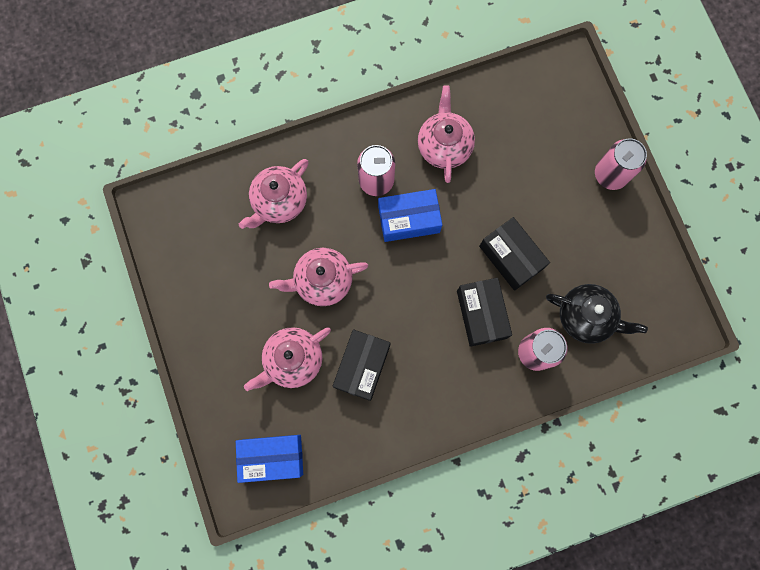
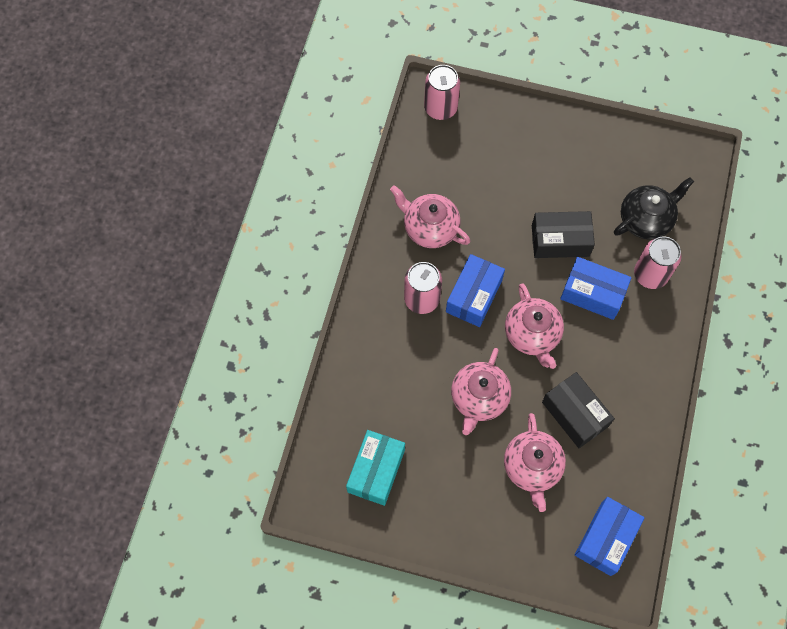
camera: 55 degrees left, 10 degrees down
(208, 241) = (376, 471): none -> turquoise box
(279, 201) = (383, 388): pink teapot -> pink teapot (532, 334)
(481, 314) = (592, 293): black box -> blue box
(610, 174) = (543, 126): pink can -> pink can (440, 108)

